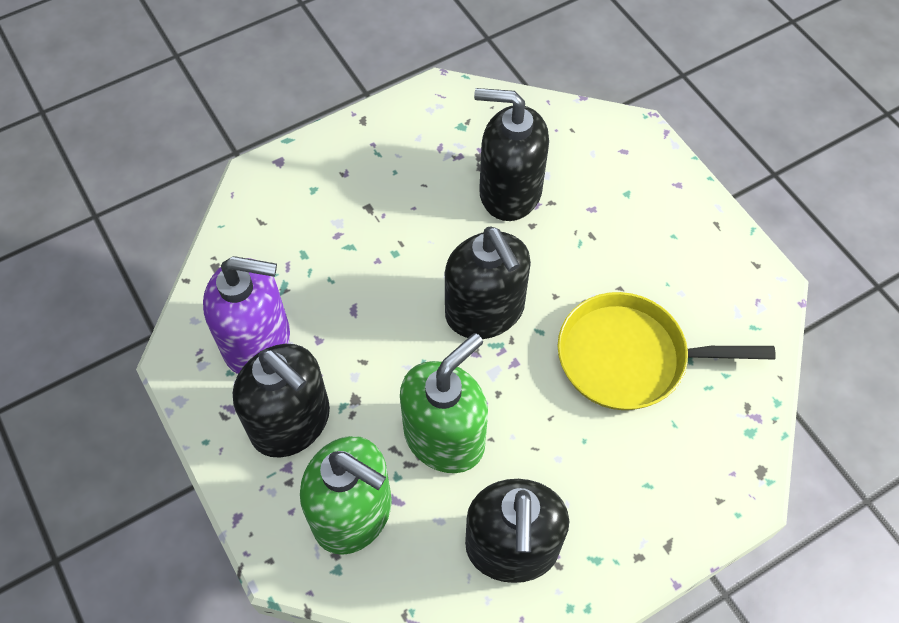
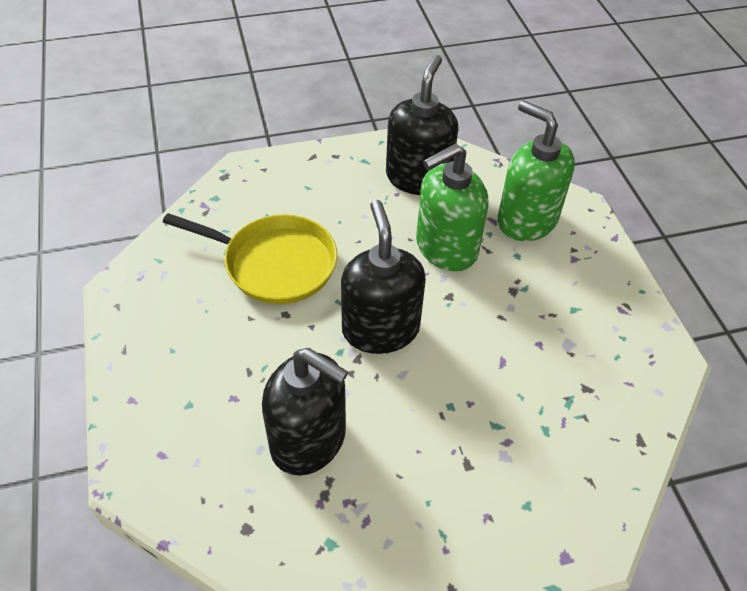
camera: 165 degrees left, 10 degrees down
(257, 341) = (596, 356): purple soap dispenser -> none
(291, 422) = (569, 286): black soap dispenser -> none

